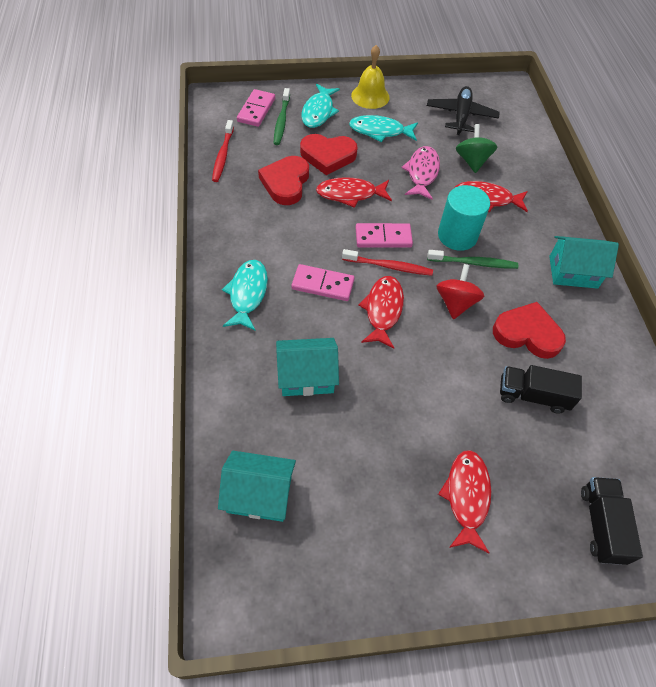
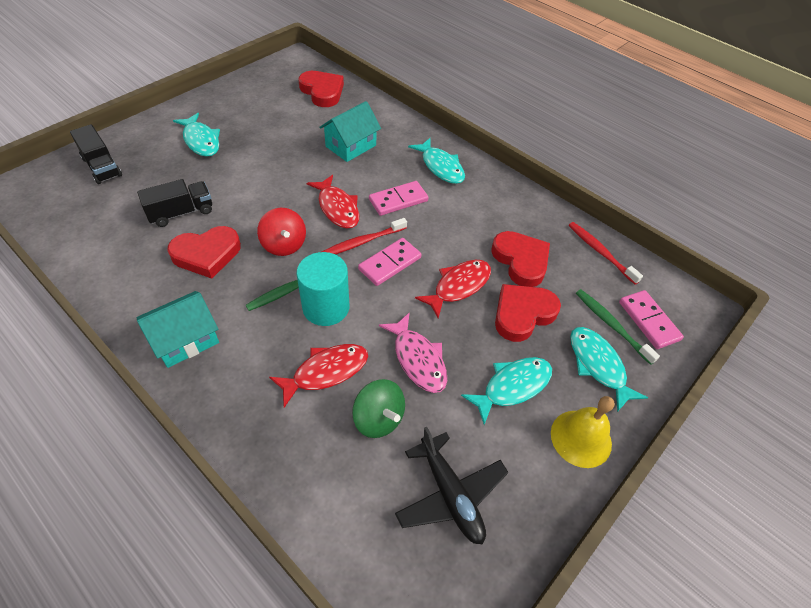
camera: 140 degrees right, 5 degrees down
(259, 494) = (322, 92): turquoise house -> red heart
(466, 496) = (201, 141): red fish -> turquoise fish

